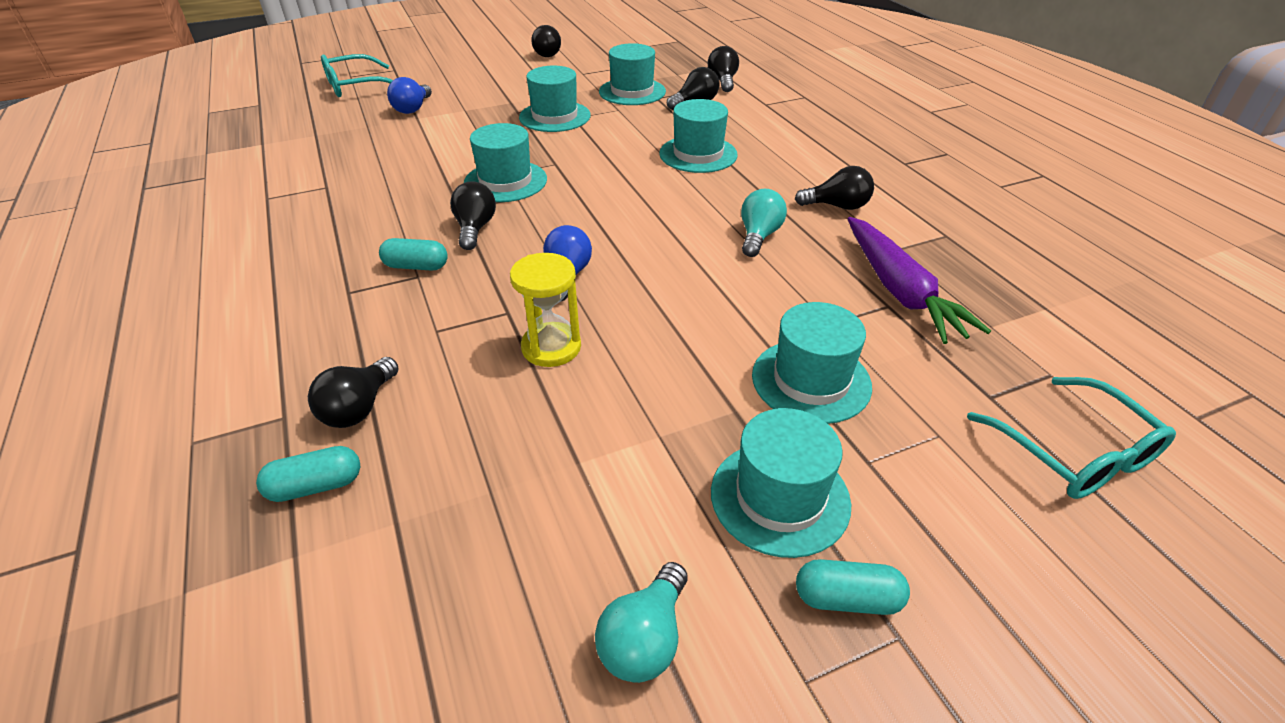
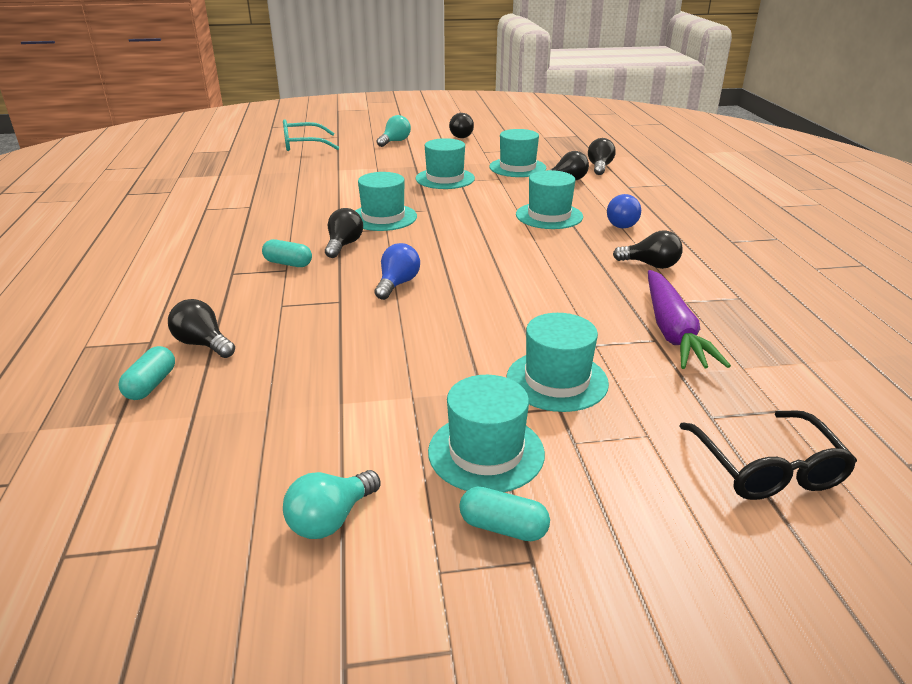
camera: 15 degrees right, 10 degrees down
(316, 486) = (151, 385): turquoise capsule -> turquoise capsule turned 75 degrees counterclockwise
(359, 408) = (203, 344): black light bulb -> black light bulb turned 90 degrees clockwise
(413, 109) = (338, 163): blue light bulb -> blue light bulb (624, 224)
(551, 347) = (360, 328): yellow hourglass -> none
(759, 236) = (569, 277): turquoise light bulb -> turquoise light bulb (395, 141)
(1073, 451) = (766, 467): turquoise glasses -> black glasses

